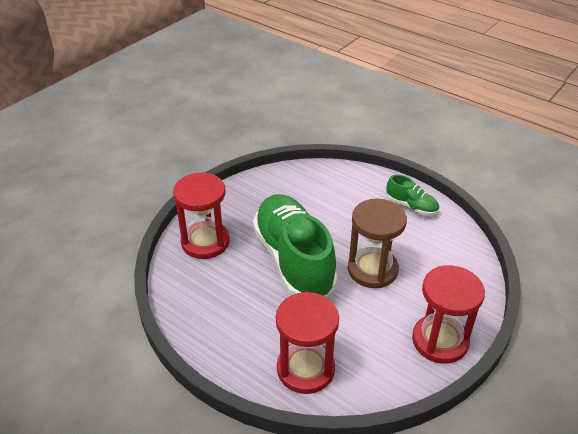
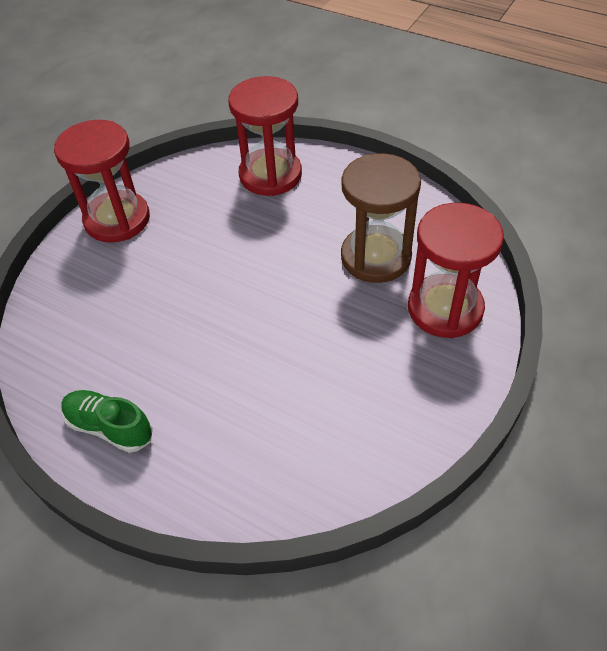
camera: 175 degrees right, 10 degrees up
(293, 260) = (304, 297): green shoe -> none
(372, 270) = (190, 297): brown hourglass -> brown hourglass (375, 257)

